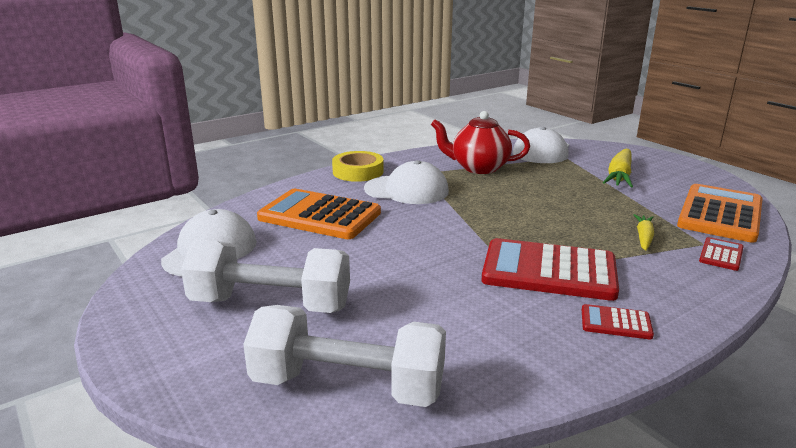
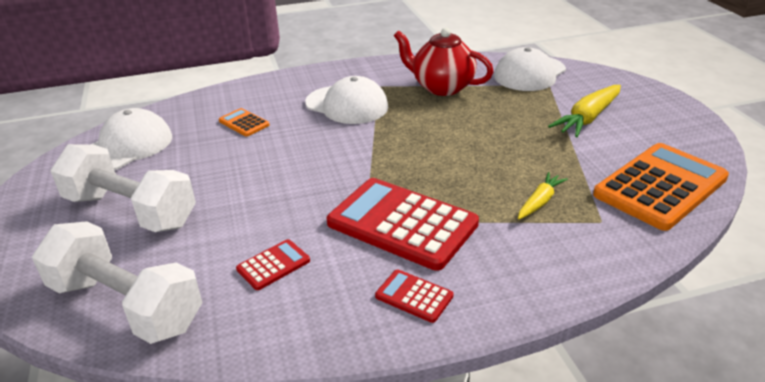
camera: 20 degrees right, 10 degrees up
(319, 216) = (244, 123): orange calculator -> orange calculator, size x0.45
(358, 172) = (319, 76): yellow tape -> none
(721, 254) = (608, 239): red calculator -> red calculator (273, 265)

